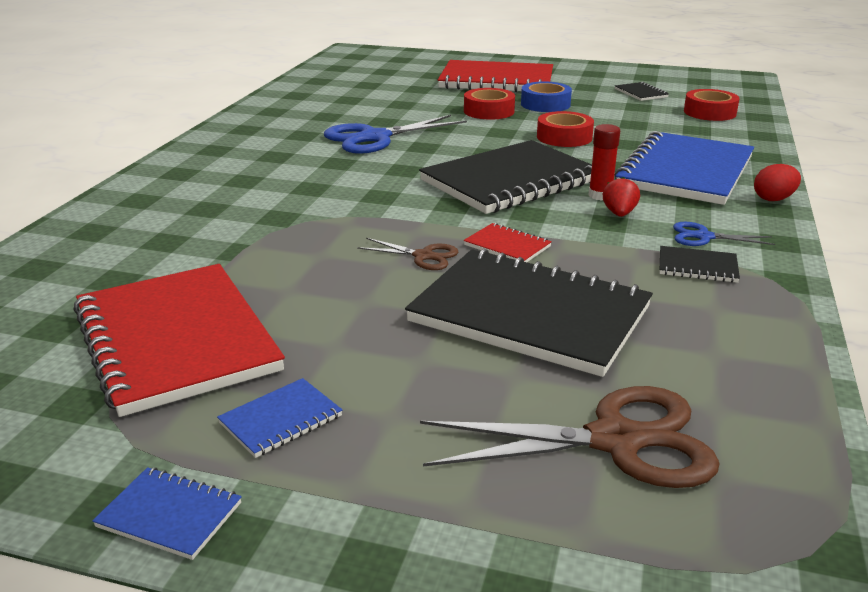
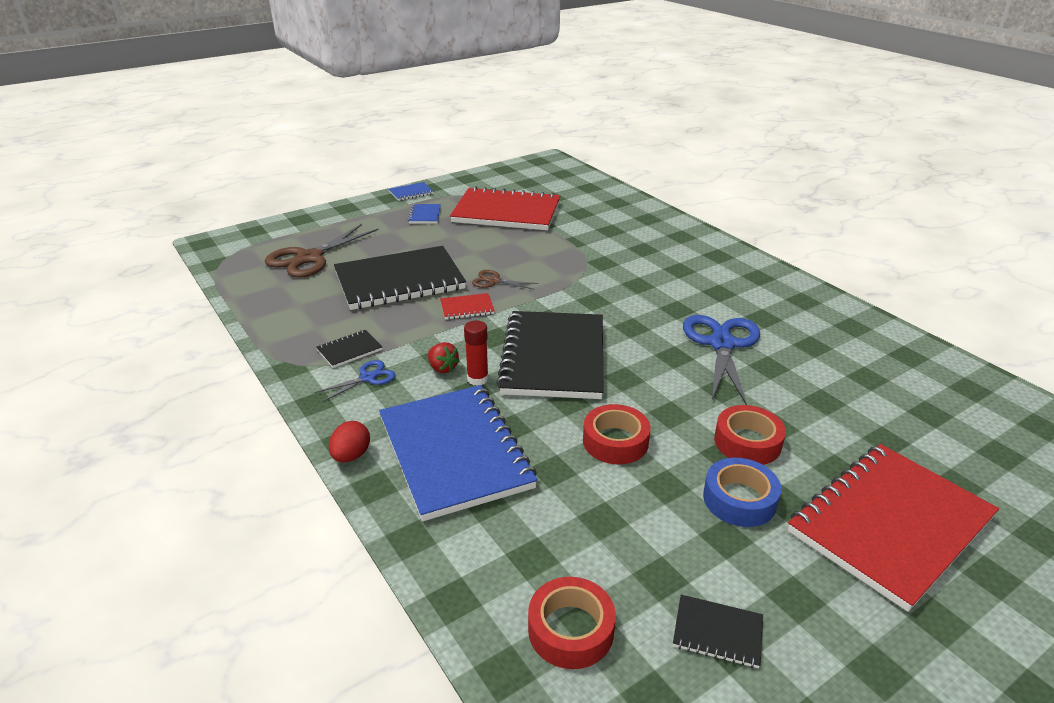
camera: 130 degrees right, 5 degrees up
(423, 256) = (494, 281): brown scissors -> brown scissors turned 45 degrees clockwise

